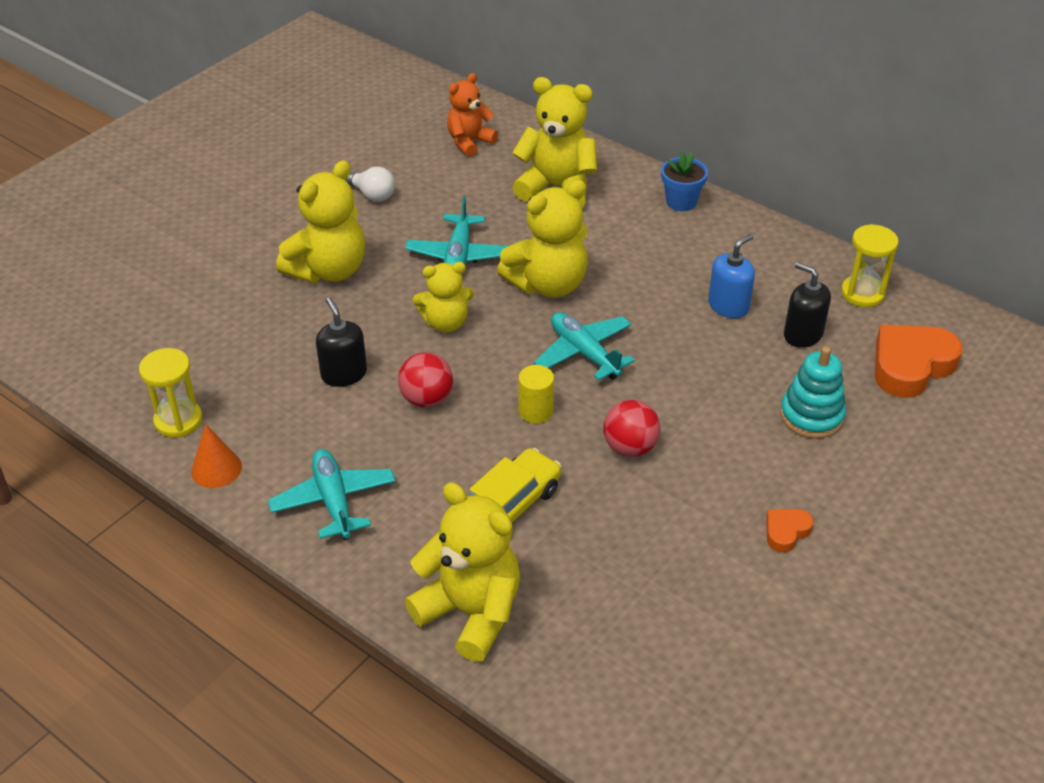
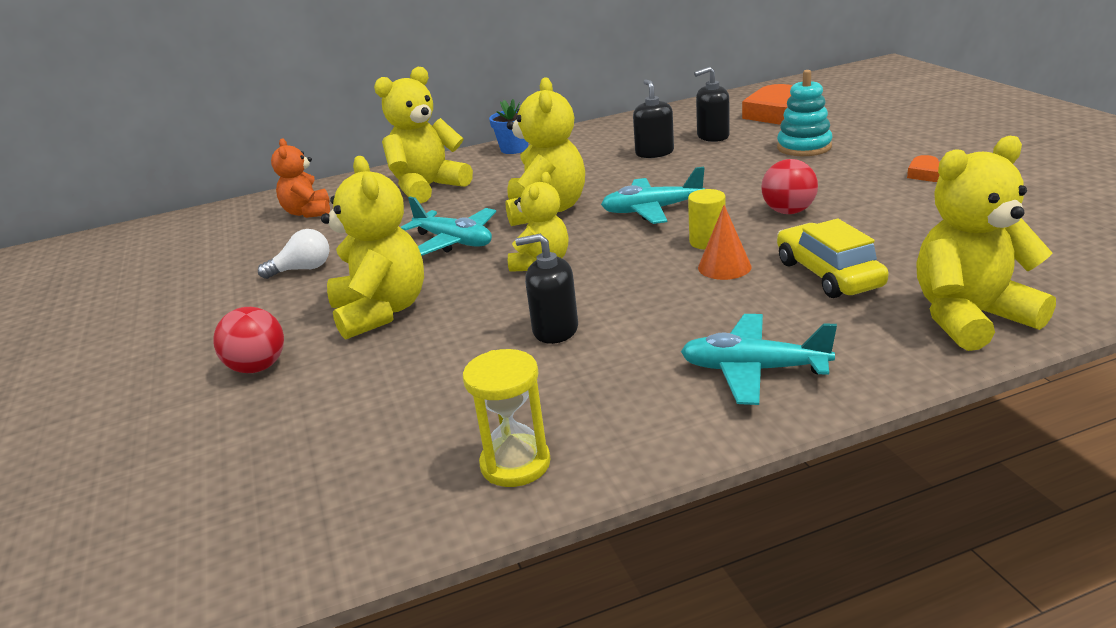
camera: 55 degrees left, 15 degrees down
(216, 469) = (633, 447): orange cone -> orange cone (724, 267)
(427, 399) = (640, 290): red ball -> red ball (258, 367)
(728, 306) = (654, 153): blue soap dispenser -> black soap dispenser
(862, 293) = (688, 114): yellow hourglass -> none

